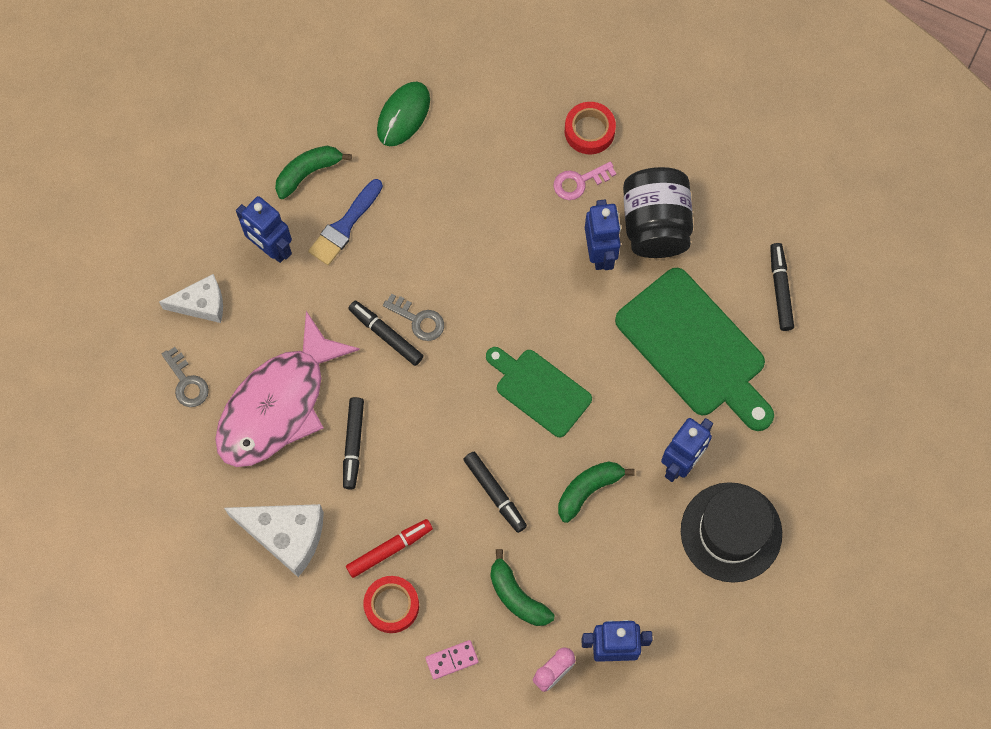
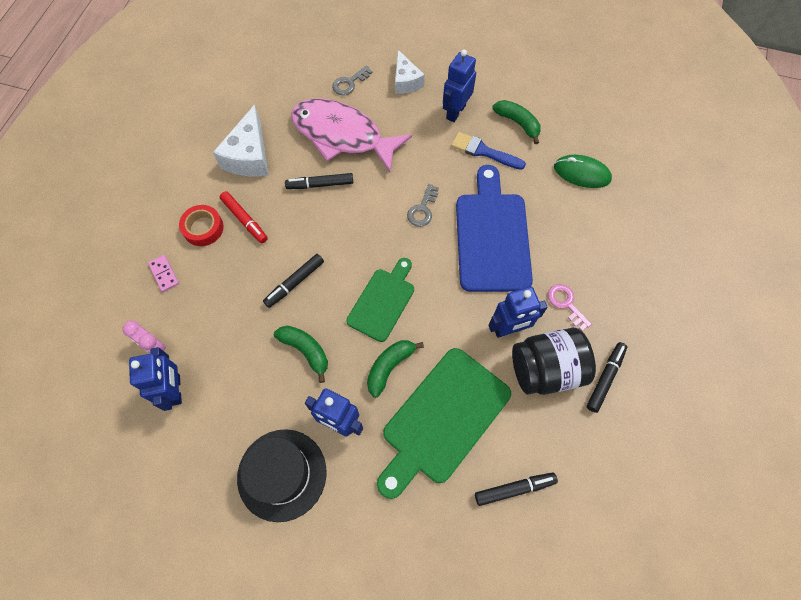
camera: 80 degrees right, 5 degrees down
(386, 335) = (406, 191): black marker -> black marker (605, 378)
(473, 244) = (492, 236): none -> blue cutting board
(517, 596) = (215, 311): green banana -> green banana (389, 367)
(589, 131) = (613, 305): red tape -> none

